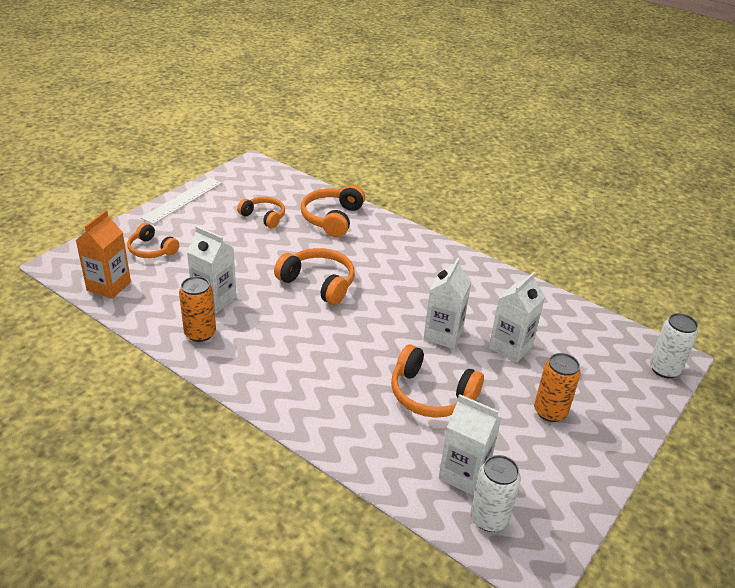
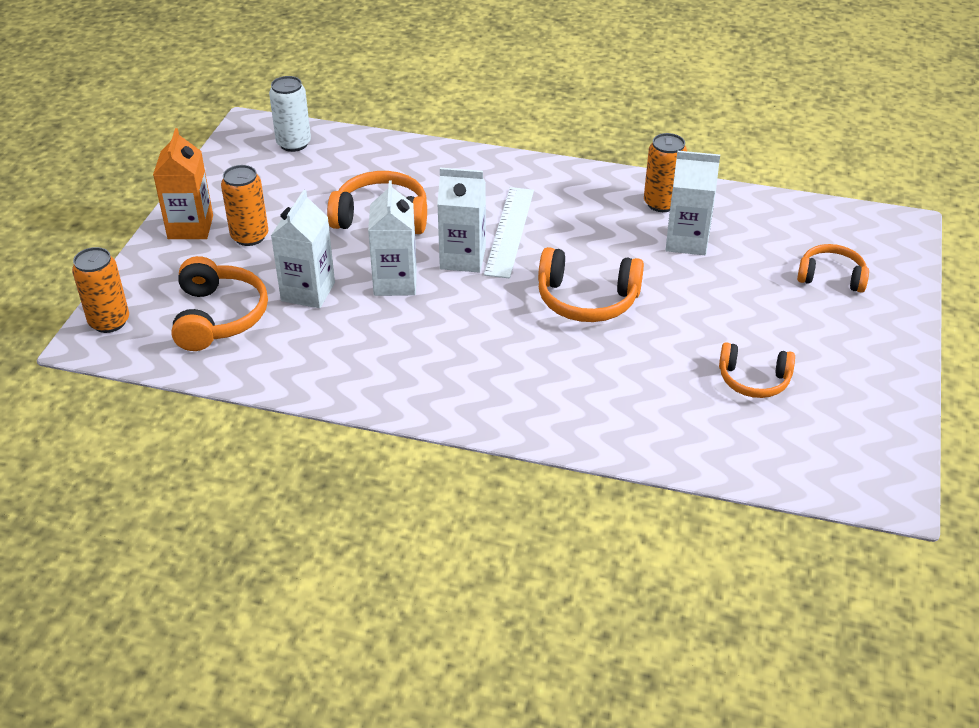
camera: 160 degrees right, 5 degrees up
(109, 286) = (815, 219): orange carton -> orange carton (190, 227)
(182, 200) = (897, 368): white ruler -> white ruler (509, 231)
(332, 218) = (654, 414): orange headphones -> orange headphones (219, 316)
(463, 474) = (325, 165): white carton -> white carton (462, 258)
(664, 369) = (109, 322): white can -> orange can

